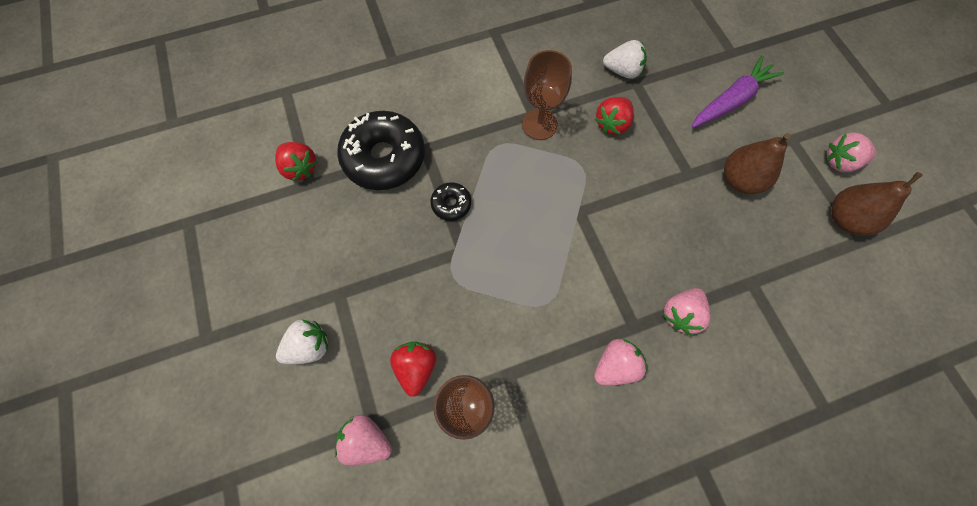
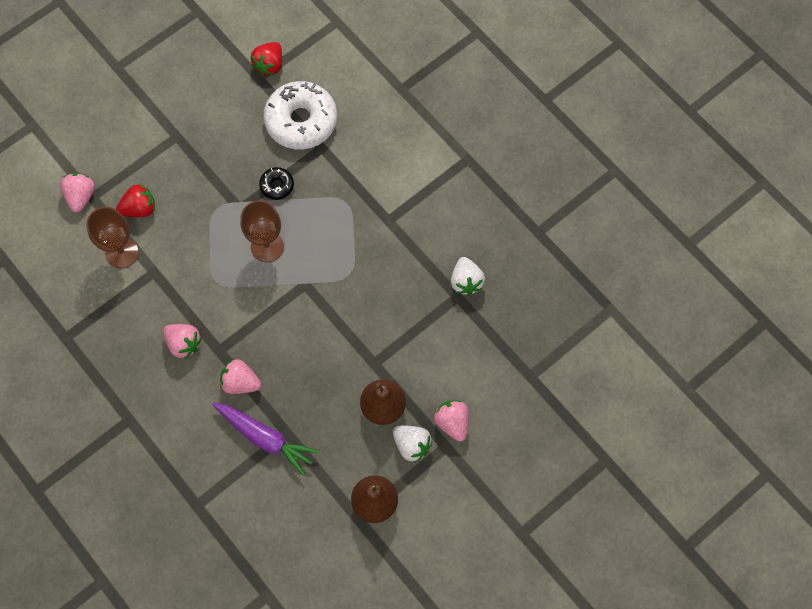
camera: 70 degrees right, 0 degrees up
(309, 346) = (132, 134): white strawberry -> white strawberry (411, 445)
(384, 158) = (301, 121): black donut -> white donut
(539, 124) = (379, 228): brown goblet -> brown goblet (267, 247)
(612, 124) = (402, 287): red strawberry -> none
(731, 100) = (469, 384): purple carrot -> purple carrot (265, 438)
(840, 162) = (435, 492): pink strawberry -> pink strawberry (452, 423)

